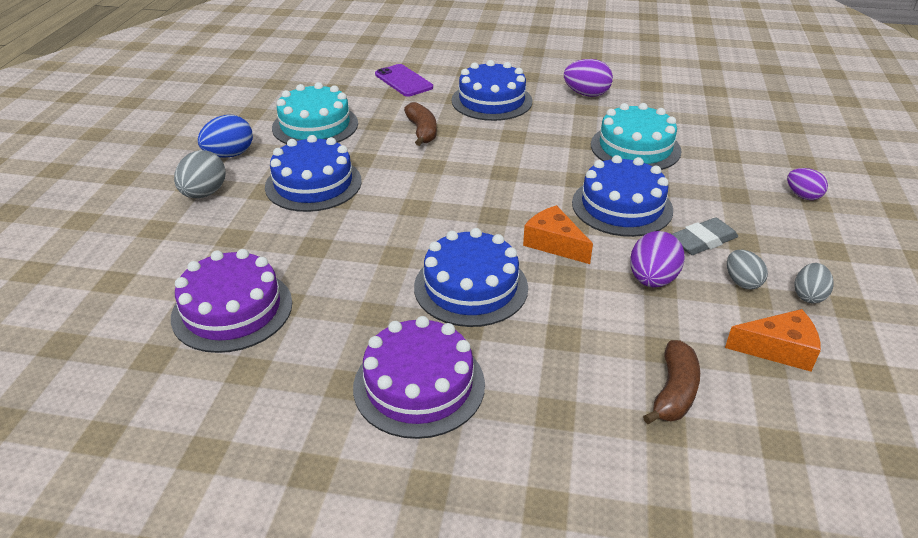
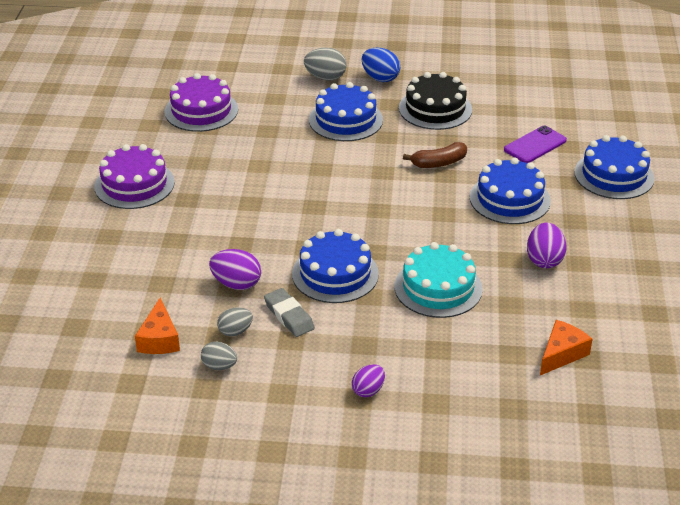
camera: 85 degrees right, 0 degrees up
(315, 125) = (435, 109): turquoise cake -> black cake
(471, 287) = (225, 199): blue cake -> blue cake (614, 175)
(554, 243) = (279, 236): orange cheese -> orange cheese (561, 354)
(674, 392) = (121, 285): brown banana -> none

